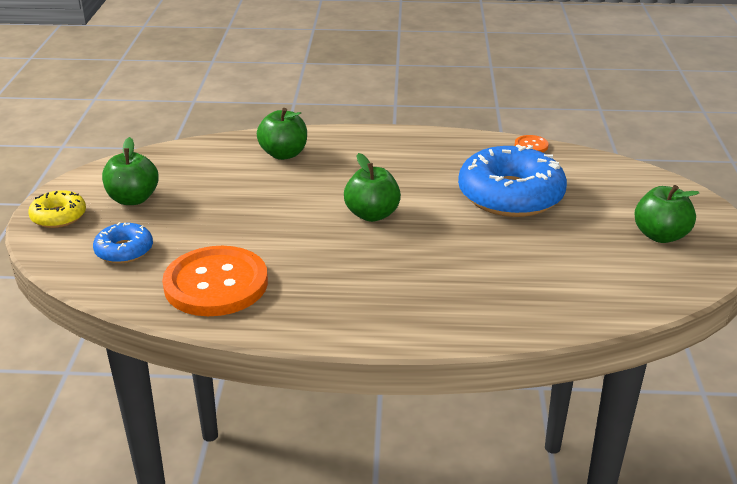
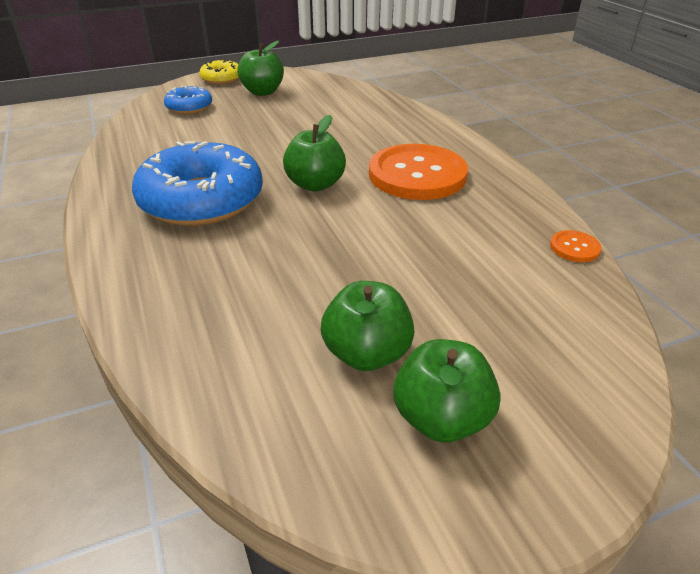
camera: 65 degrees right, 5 degrees up
(216, 284) = (158, 147): orange button -> orange button (417, 175)
(283, 154) = (386, 122): green apple -> green apple (367, 354)
(510, 195) = (430, 257): blue donut -> blue donut (201, 200)

